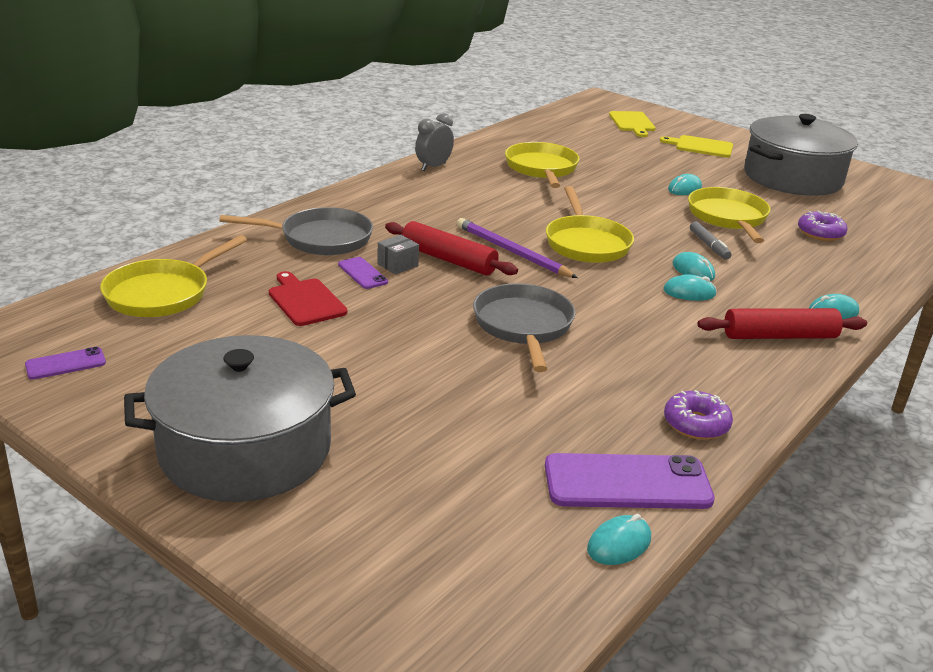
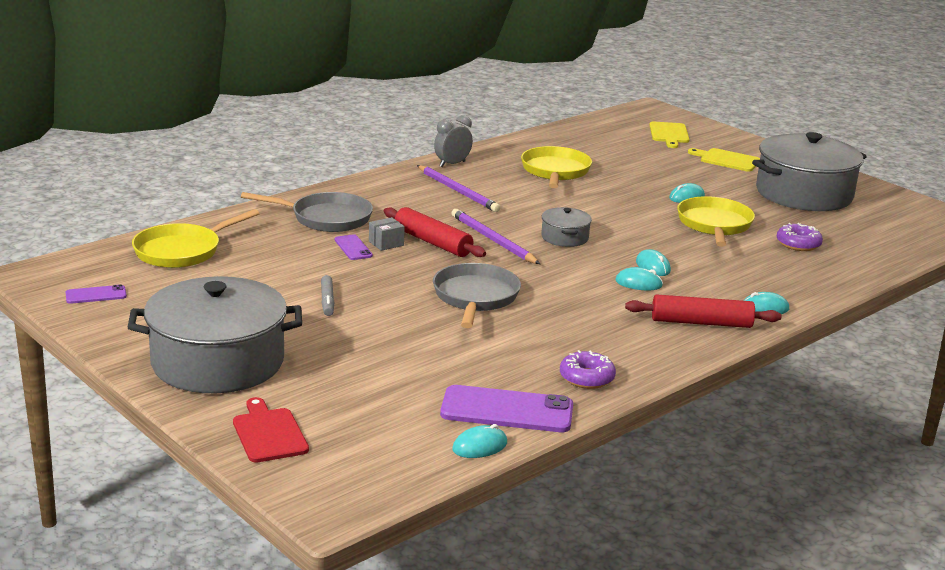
camera: 10 degrees right, 5 degrees down
(305, 301) = (297, 265): red cutting board -> red cutting board (269, 433)
(451, 197) = (458, 191): none -> purple pencil
(586, 243) = (565, 237): yellow pan -> grey pot
(709, 245) = (680, 247): grey marker -> grey marker (327, 301)

